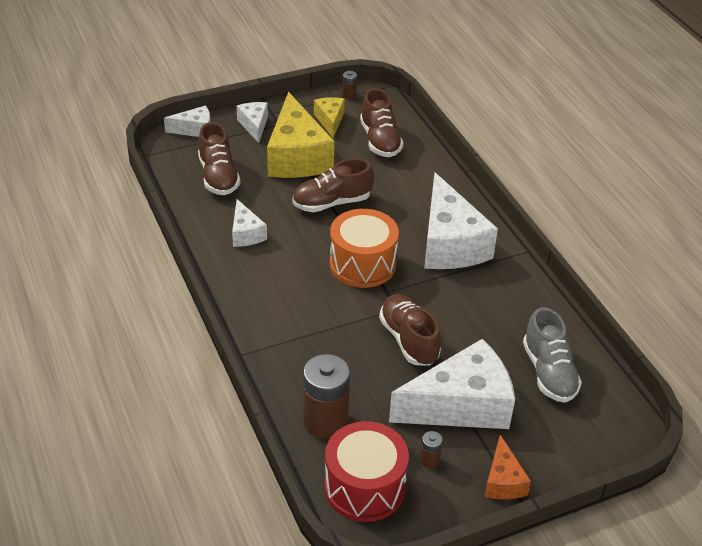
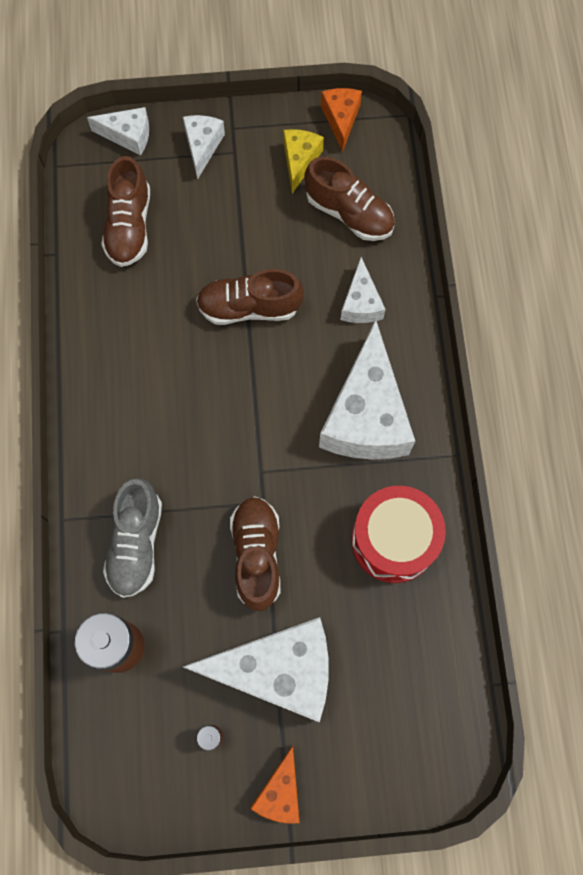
camera: 20 degrees right, 30 degrees up
(246, 233) = (130, 331): white cheese -> white cheese (361, 303)
(296, 156) = (235, 215): yellow cheese -> none
(349, 95) = (341, 119): brown battery -> orange cheese
(362, 264) = (248, 420): orange drum -> none
(364, 487) = (128, 750): red drum -> red drum (393, 540)
(380, 140) = (349, 213): brown shoe -> brown shoe turned 60 degrees counterclockwise
(549, 372) = (399, 654): grey shoe -> grey shoe (136, 543)

